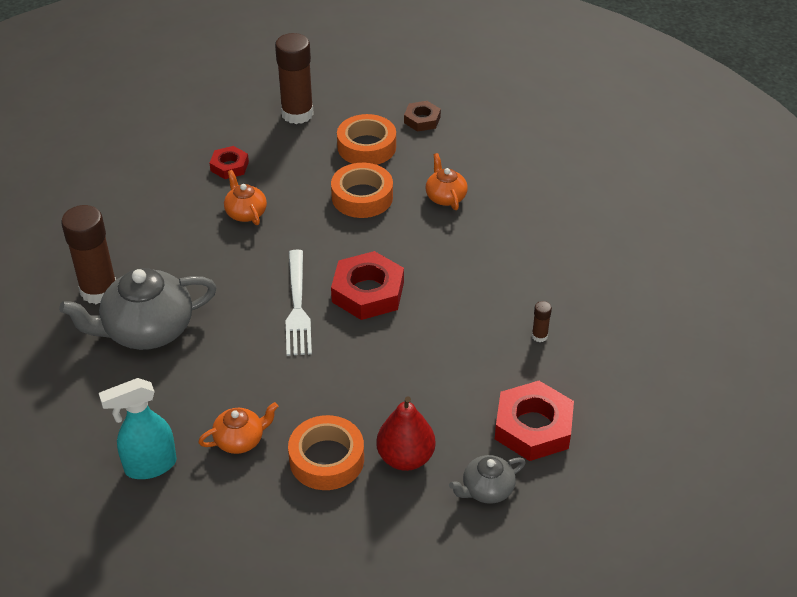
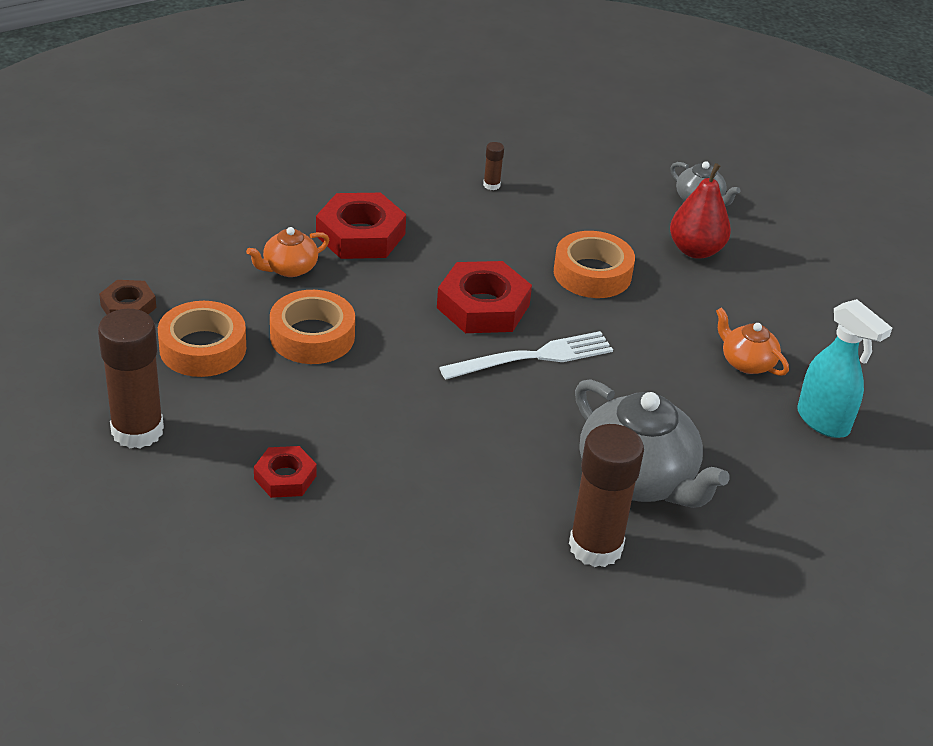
camera: 110 degrees left, 5 degrees down
(245, 213) = (382, 437): orange teapot -> none
(326, 459) = (730, 299): orange tape -> orange tape (592, 273)
(533, 427) = (611, 181): red nut -> red nut (360, 235)

